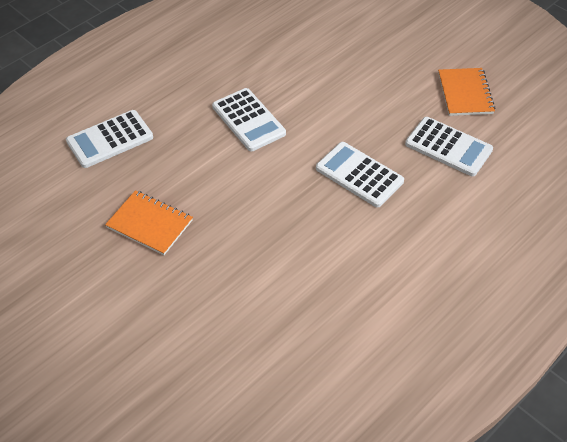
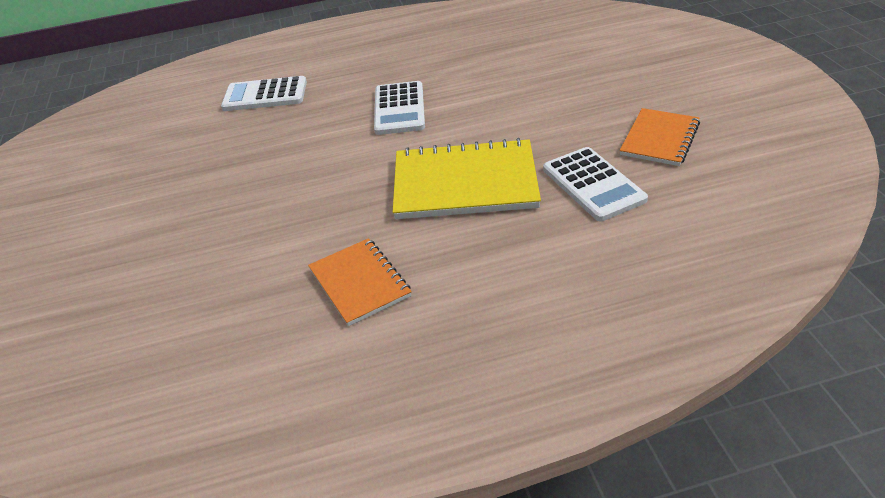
camera: 35 degrees right, 10 degrees down
(149, 224) = (227, 168): orange notebook -> orange notebook (359, 283)
(359, 175) = (465, 183): white calculator -> yellow notebook

